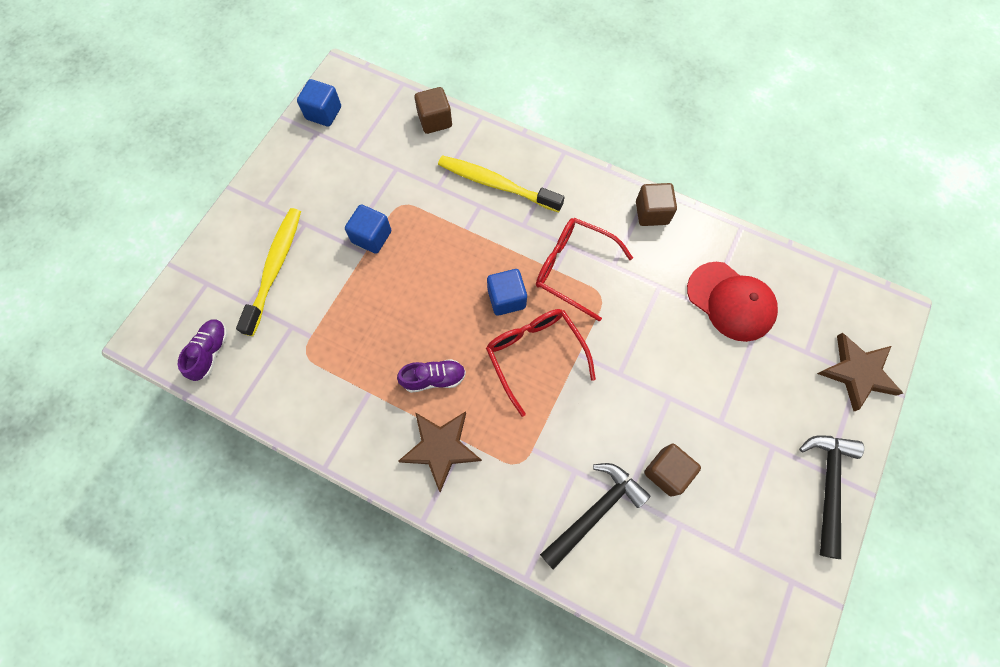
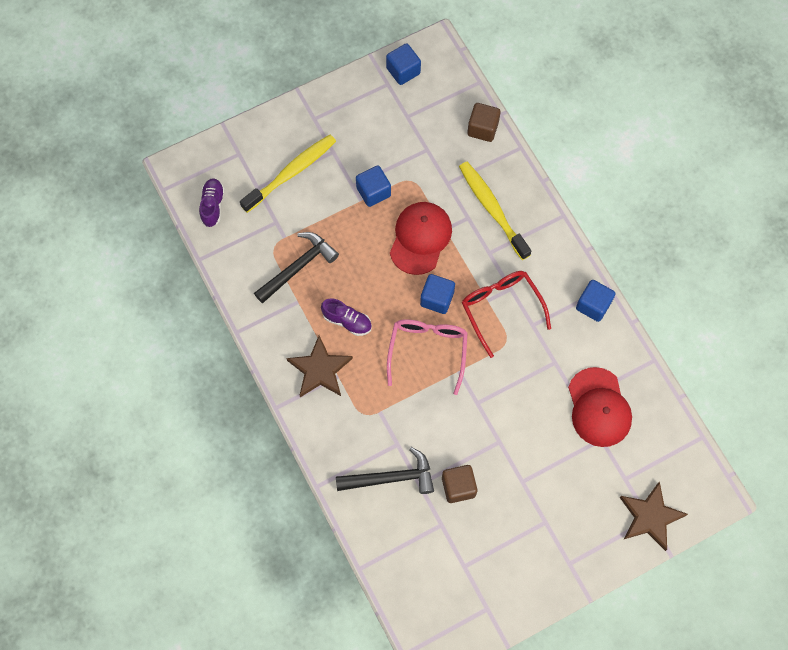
camera: 35 degrees right, 0 degrees up
(211, 352) = (212, 205): purple shoe -> purple shoe turned 45 degrees counterclockwise
(449, 252) = (420, 238): none -> red cap
(535, 355) = (427, 351): red glasses -> pink glasses
(651, 213) = (593, 305): brown cube -> blue cube
(827, 485) = (562, 571): black hammer -> black hammer (298, 267)

